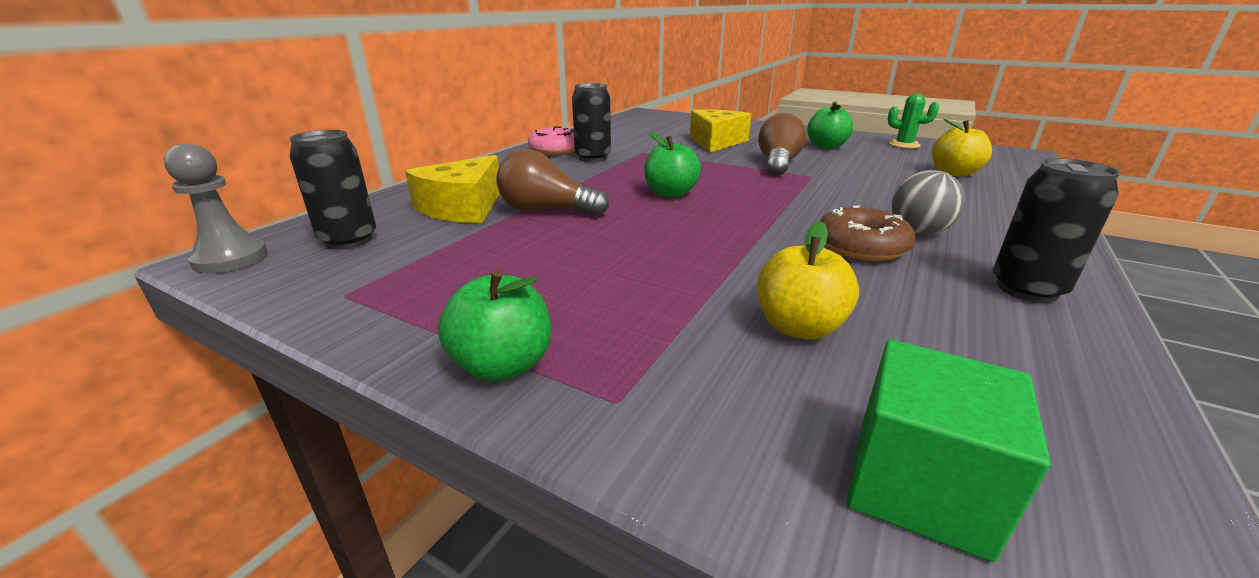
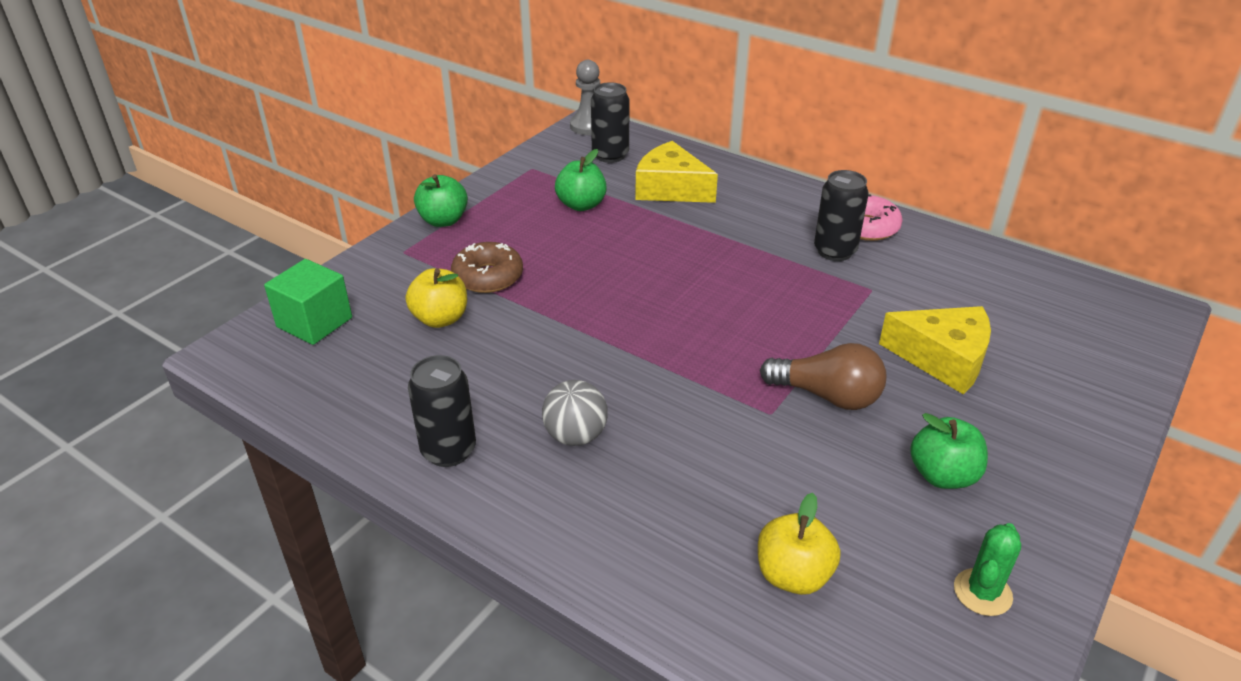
camera: 95 degrees right, 10 degrees up
(547, 210) = (659, 226): brown light bulb -> none
(670, 194) = (701, 294): green apple -> green apple (581, 205)
(861, 246) = (550, 385): brown donut -> brown donut (488, 277)

